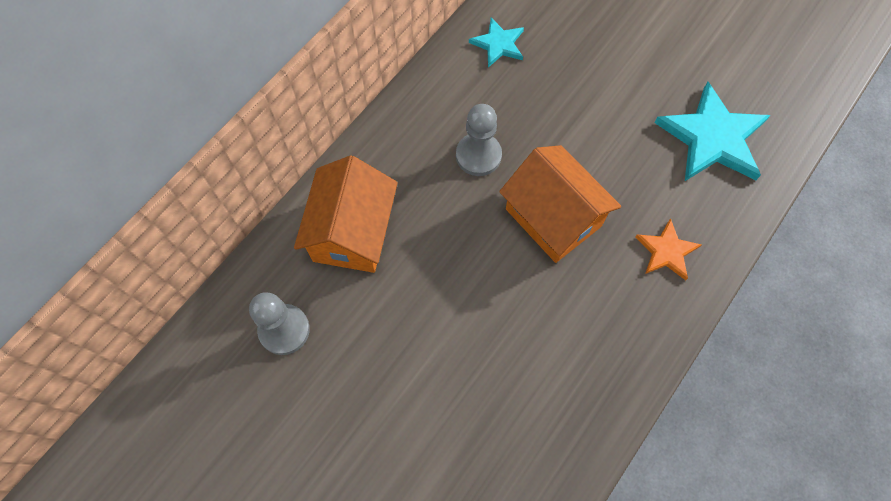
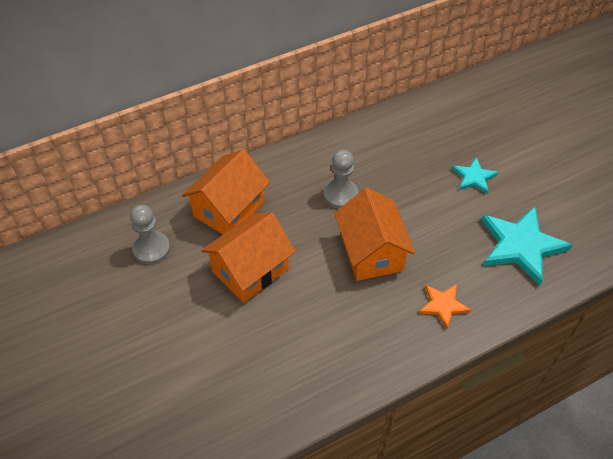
camera: 25 degrees right, 15 degrees down
(424, 304) = (250, 270): none -> orange house
(498, 44) = (394, 133): turquoise star -> turquoise star (474, 177)

